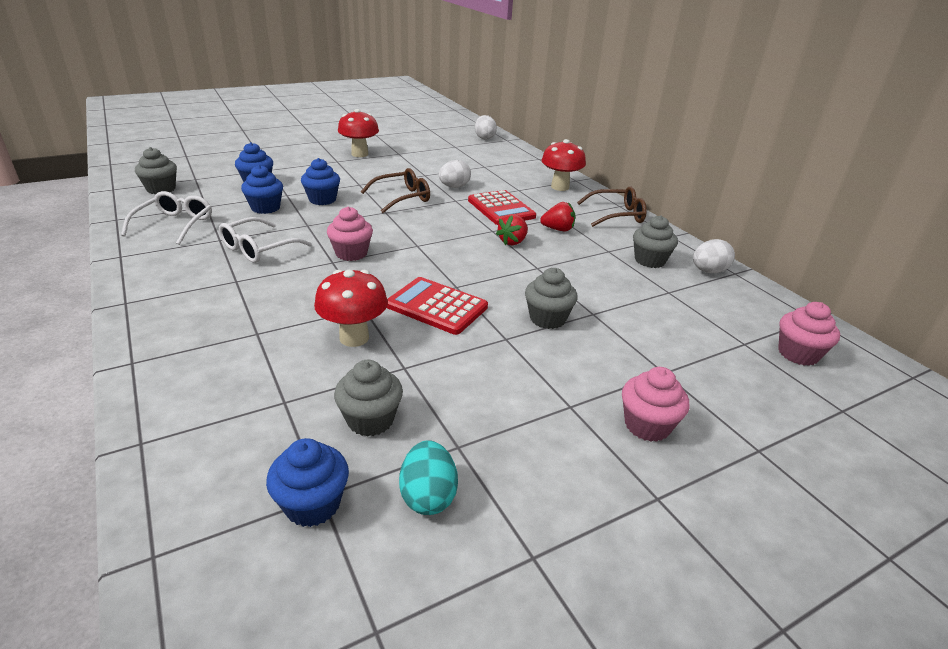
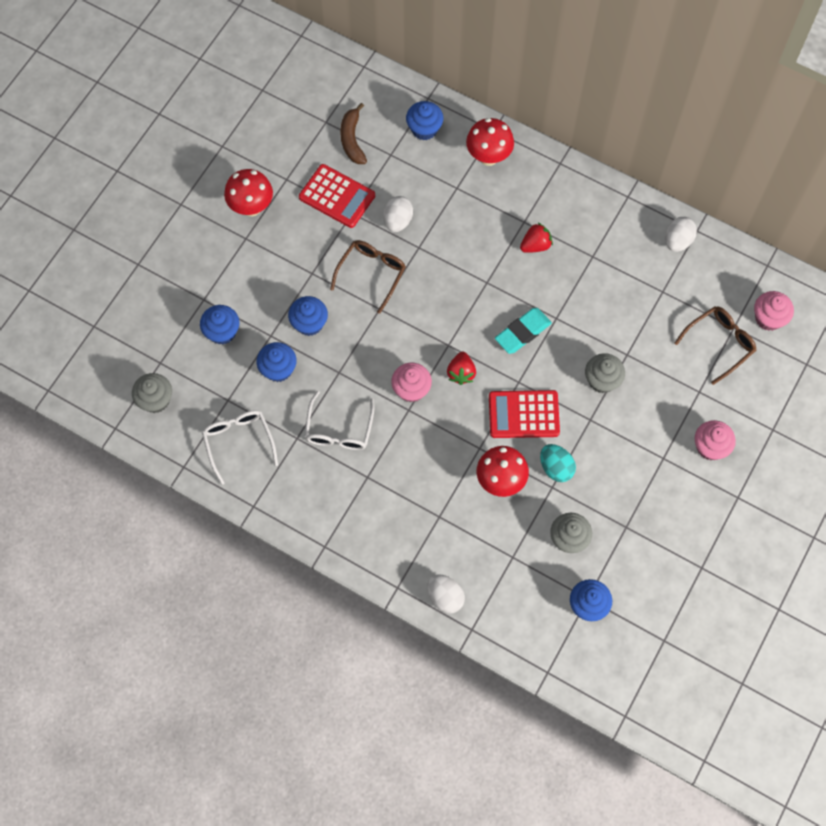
camera: 30 degrees left, 35 degrees up
(428, 496) = (635, 566): turquoise egg -> turquoise egg (556, 468)
(464, 155) = (352, 139): none -> brown banana
(484, 138) = (337, 76): white egg -> white egg (445, 597)
(494, 263) = (522, 332): none -> turquoise eraser
(501, 208) = (467, 237): red calculator -> red calculator (337, 196)
(512, 242) = (514, 290): red strawberry -> red strawberry (461, 373)
(522, 166) = (424, 129): none -> blue cupcake
(616, 215) = (567, 185): brown glasses -> brown glasses (719, 344)
(649, 260) = (629, 252): grey cupcake -> none

